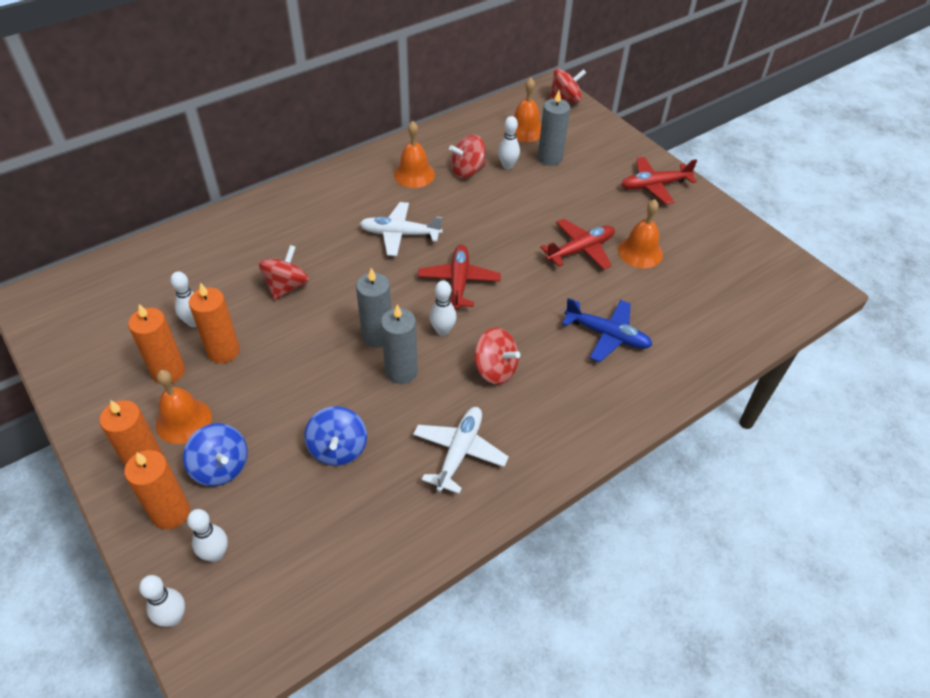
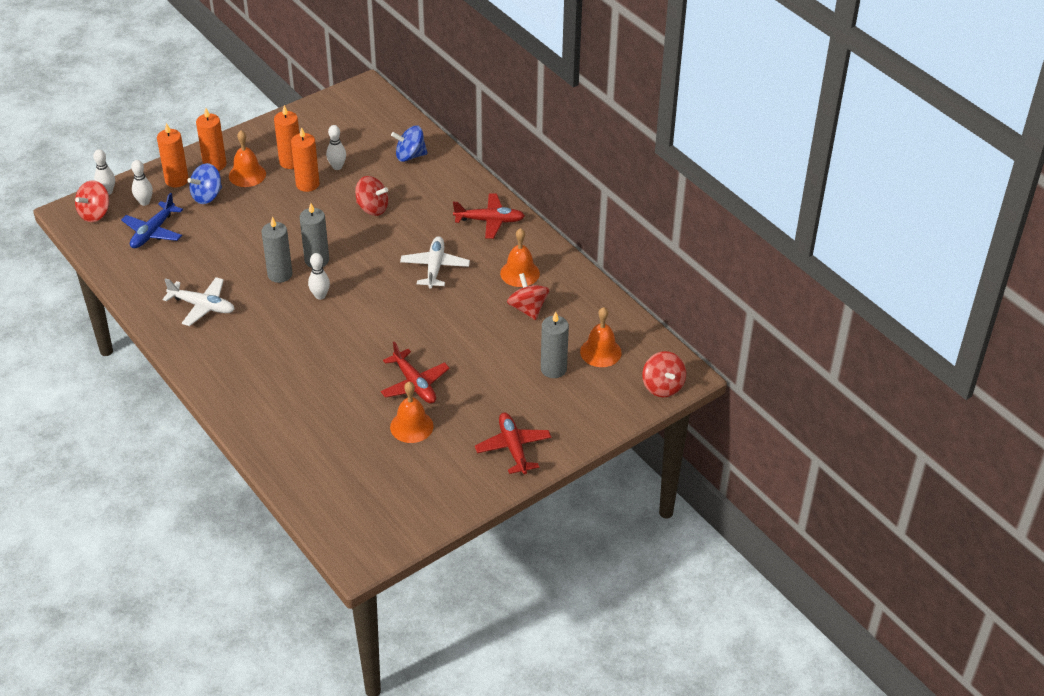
camera: 90 degrees right, 5 degrees down
(338, 449) = (214, 247): blue spinning top -> blue spinning top (410, 156)
(458, 282) = (375, 304): red plane -> red plane (490, 221)
(495, 369) = (277, 325): red spinning top -> red spinning top (95, 213)
(507, 165) = (538, 337): white bowling pin -> none
(607, 335) = (308, 395): blue plane -> blue plane (153, 232)

